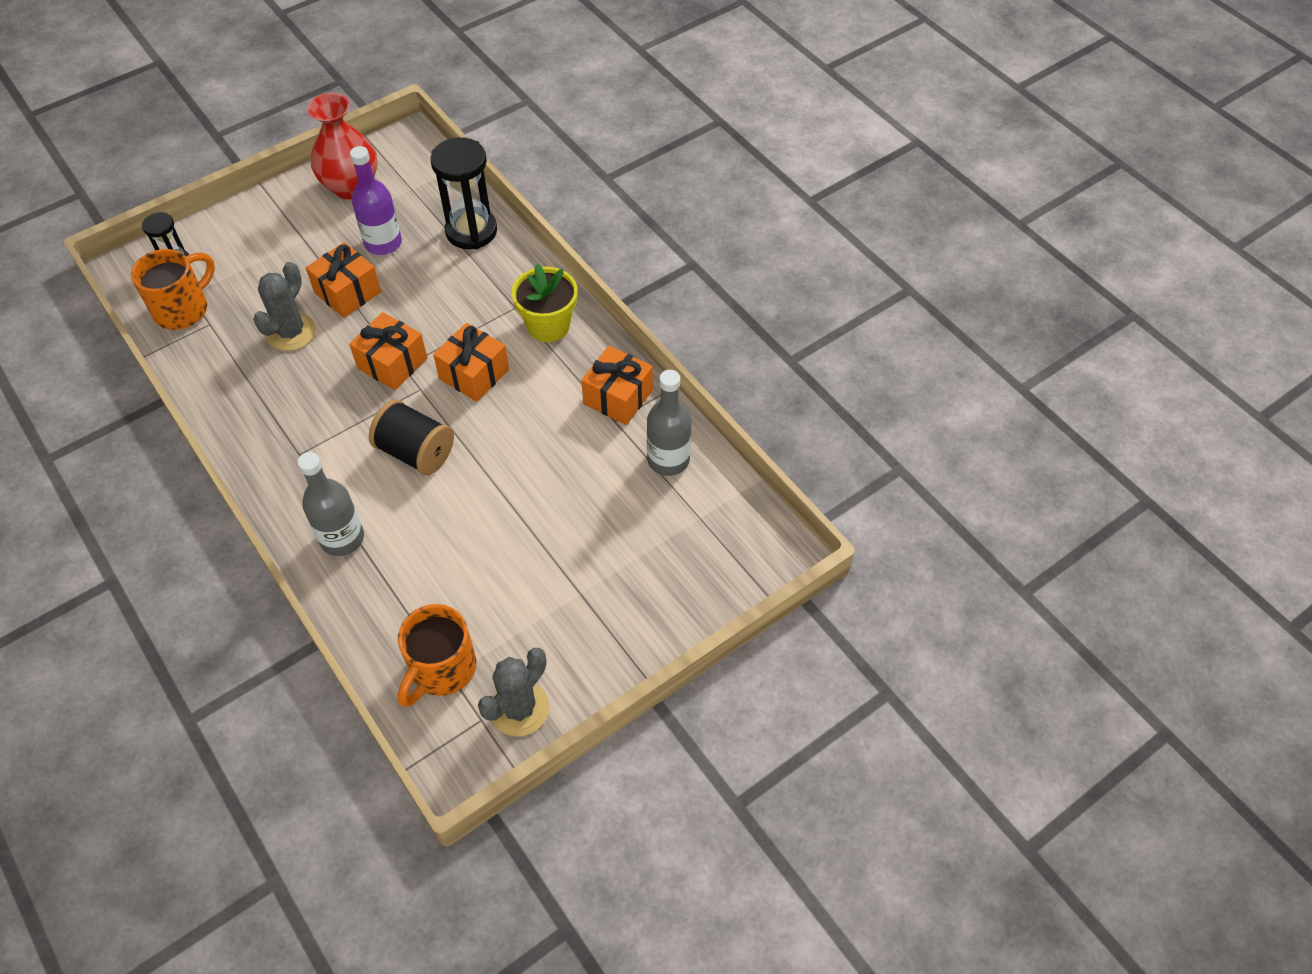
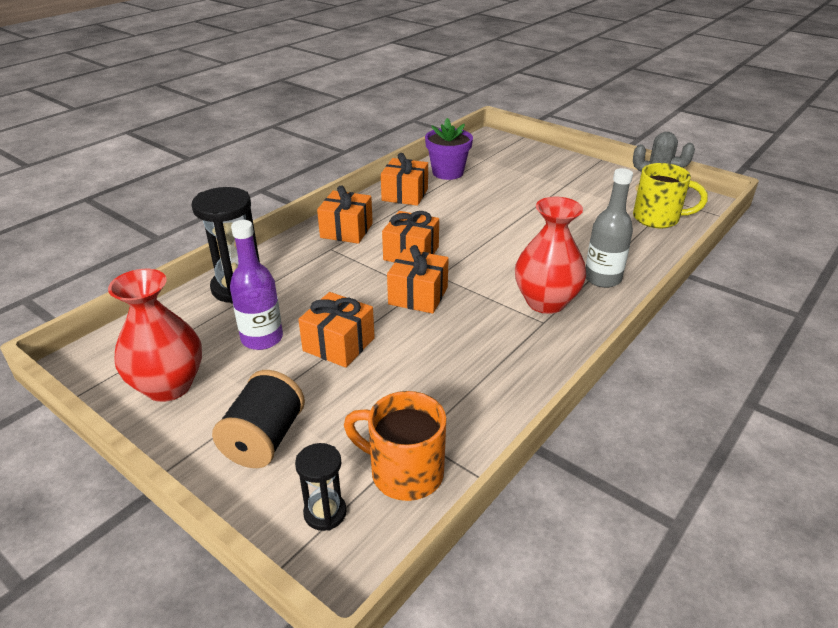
camera: 105 degrees left, 20 degrees down
(291, 332) = (406, 368): grey cactus -> none
(328, 467) = (545, 302): none -> red vase
(416, 452) = (502, 264): black spool -> black spool (264, 439)
(442, 669) = (657, 219): orange mug -> yellow mug
(548, 326) = (346, 230): yellow flower pot -> orange gift
(668, 460) = (447, 172): grey bottle -> purple flower pot

